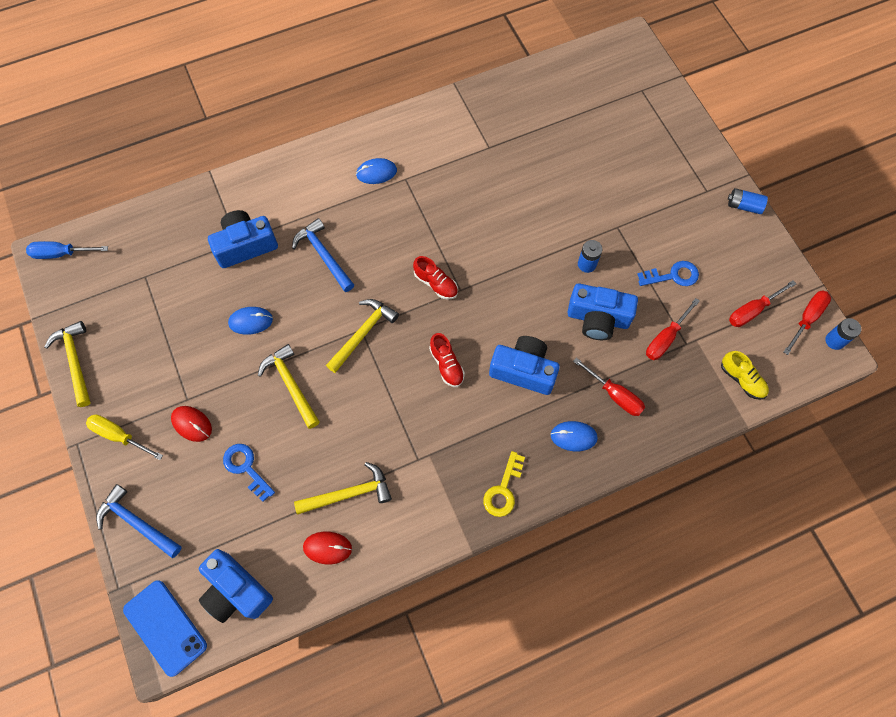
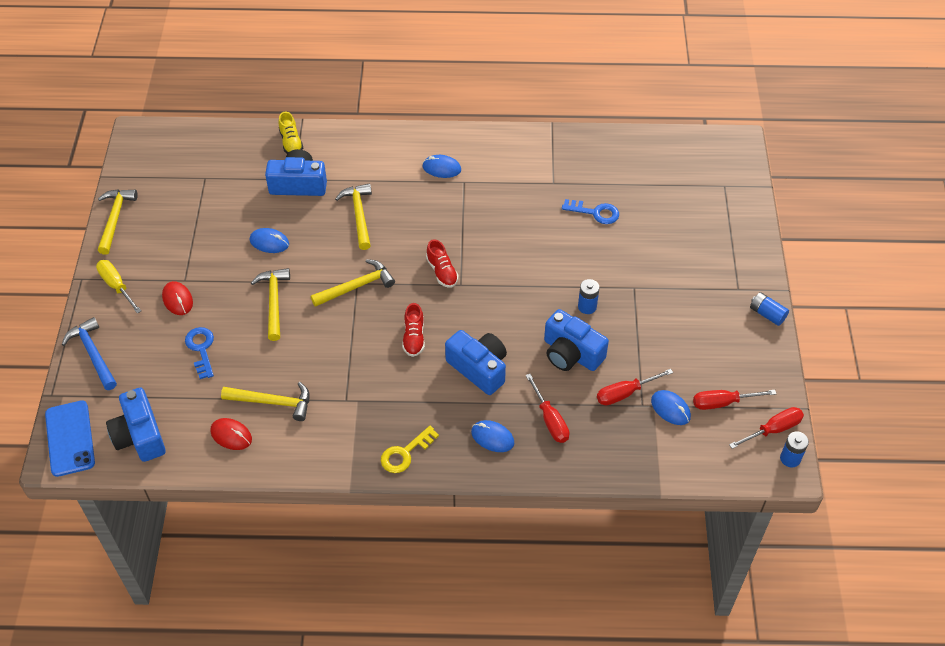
camera: 25 degrees right, 15 degrees down
(61, 254) = (150, 138): blue screwdriver -> none
(324, 255) = (359, 215): blue hammer -> yellow hammer
(673, 275) = (662, 345): blue key -> blue key (595, 212)
(712, 336) = (670, 409): none -> blue mouse
(742, 379) = (678, 454): yellow shoe -> yellow shoe (291, 142)

